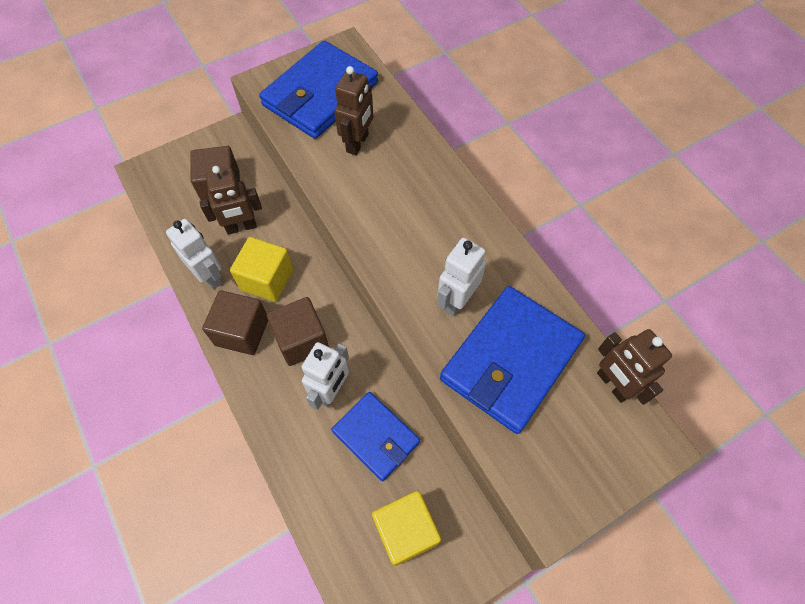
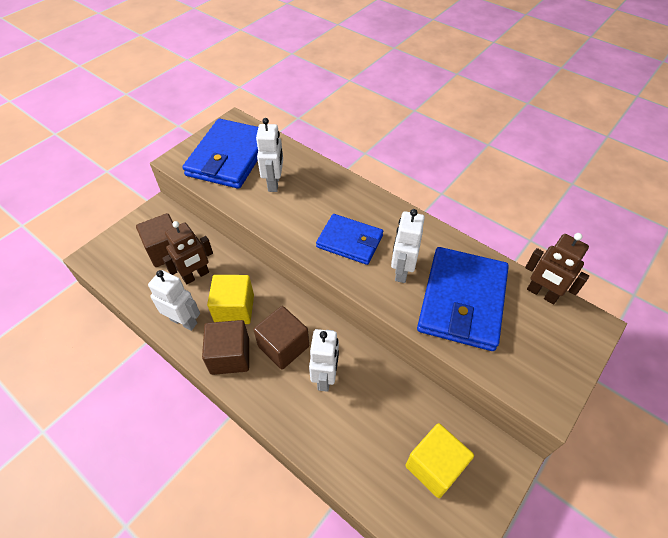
camera: 20 degrees left, 10 degrees down
(357, 143) = (274, 183): brown robot -> white robot
(376, 436) = (377, 401): blue wallet -> blue wallet (349, 241)

